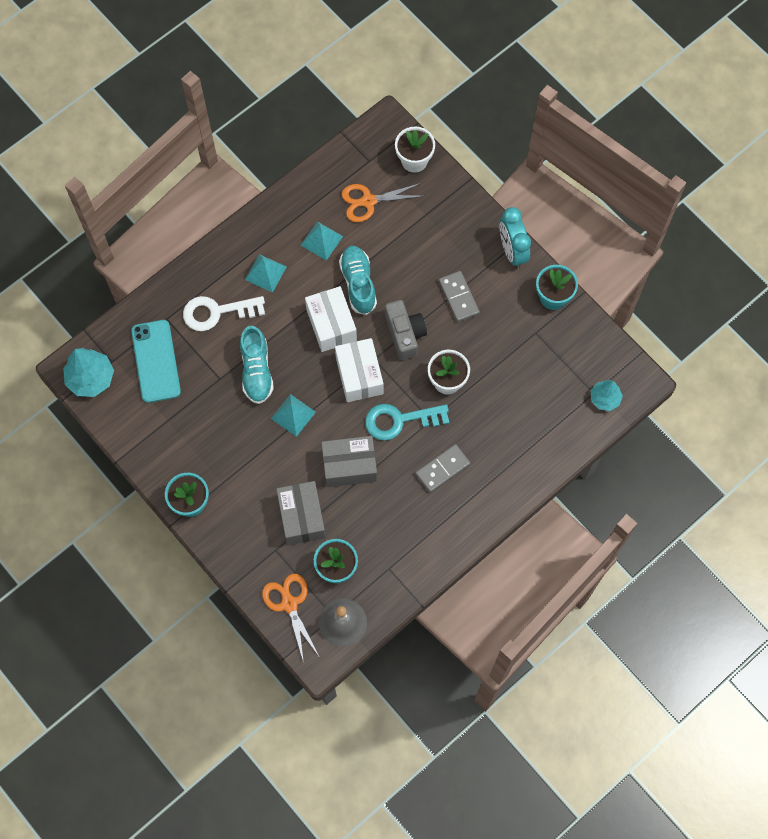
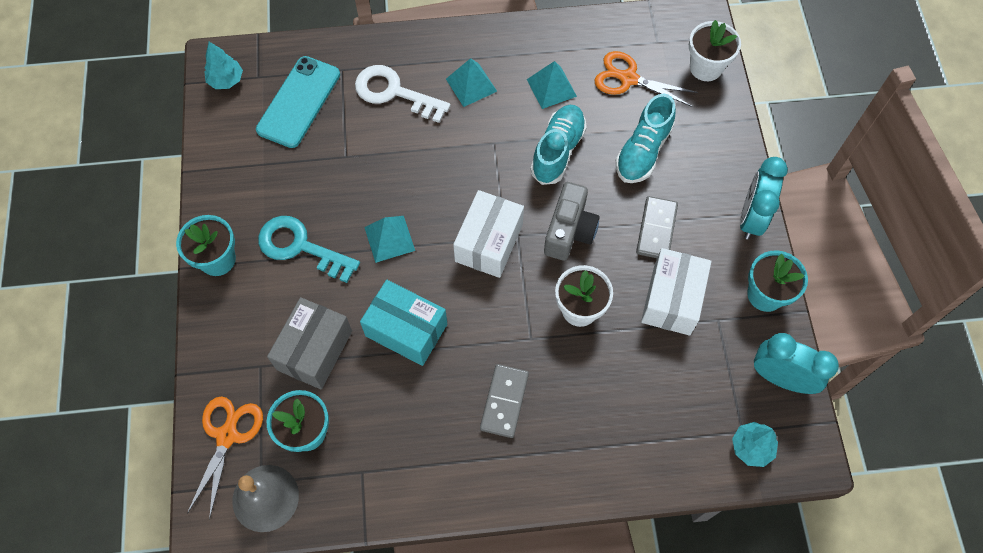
camera: 35 degrees right, 5 degrees down
(91, 378) = (226, 80): turquoise tree -> turquoise tree, size x0.63
(256, 371) = (387, 172): turquoise shoe -> turquoise shoe (643, 151)
(331, 325) = (499, 174): white box -> white box (672, 299)
(349, 466) = (406, 330): grey box -> turquoise box
(399, 420) = (496, 317): turquoise key -> turquoise key (300, 247)
(442, 469) = (504, 401): grey domino -> grey domino turned 75 degrees counterclockwise
(595, 345) = (780, 377): none -> turquoise clock

